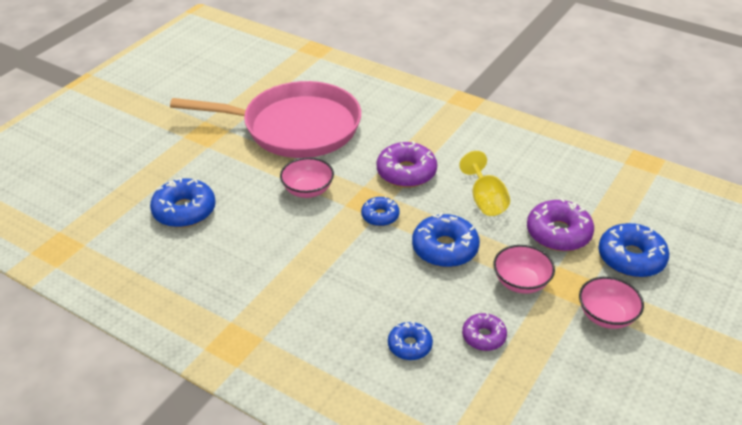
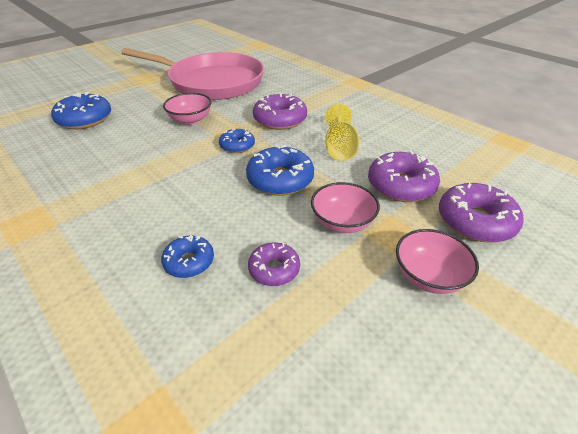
camera: 15 degrees right, 0 degrees up
(631, 258) = (475, 221): blue donut -> purple donut

